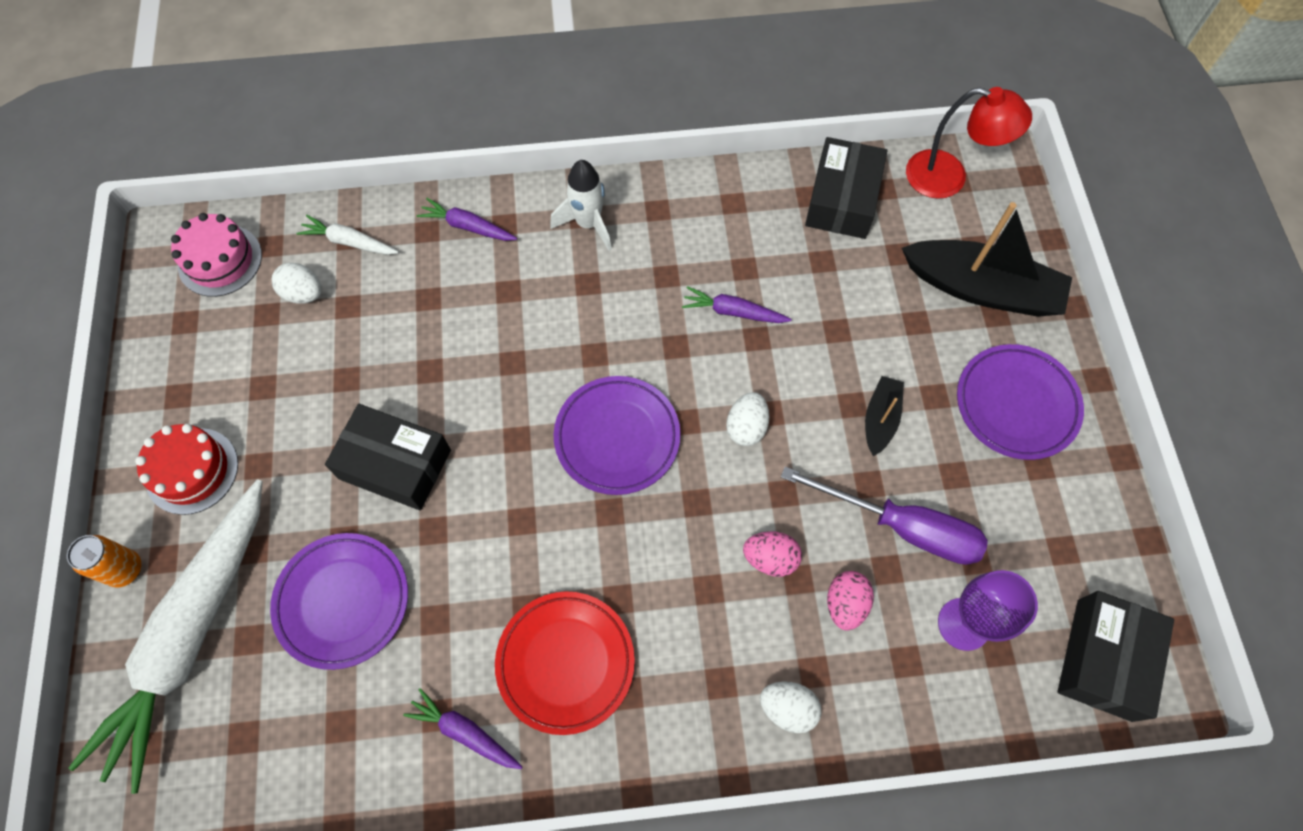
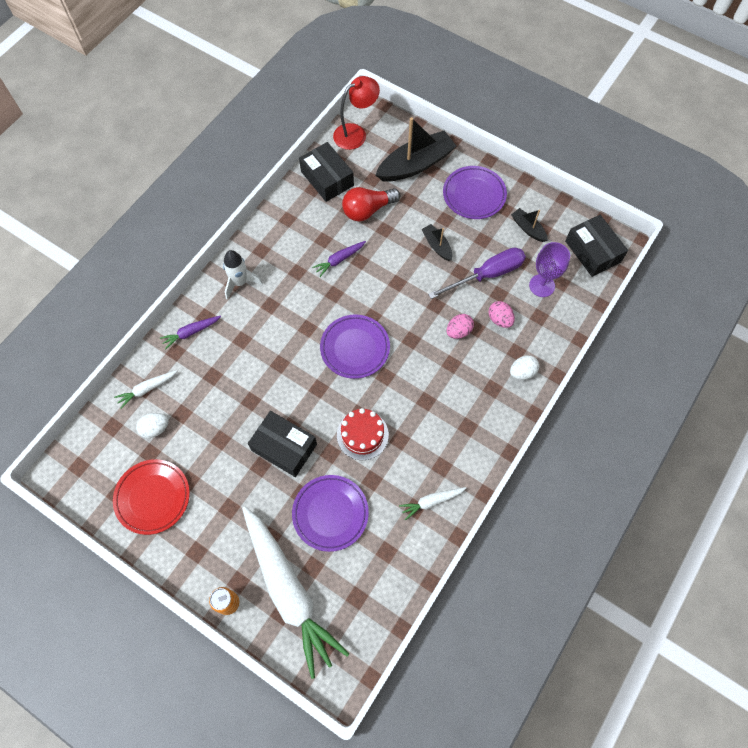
camera: 50 degrees left, 0 degrees up
(192, 471) = (204, 540): red cake -> red cake (362, 435)
(220, 260) = (97, 455): pink cake -> none
(395, 464) = (284, 447): black box -> black box turned 60 degrees clockwise
(465, 732) = (431, 502): purple carrot -> white carrot
(565, 662) = (435, 441): red plate -> red plate (153, 497)
(746, 427) = (395, 296): white egg -> none
(845, 286) = (368, 210): none -> red light bulb
(1041, 526) = (528, 229): none -> black boat

